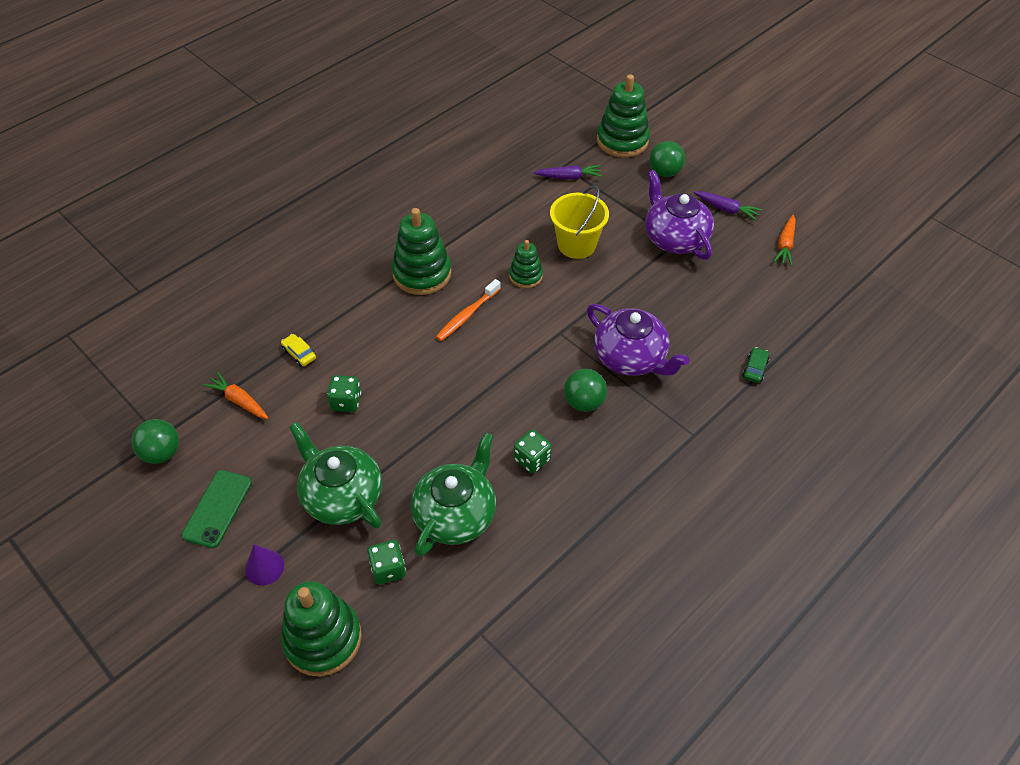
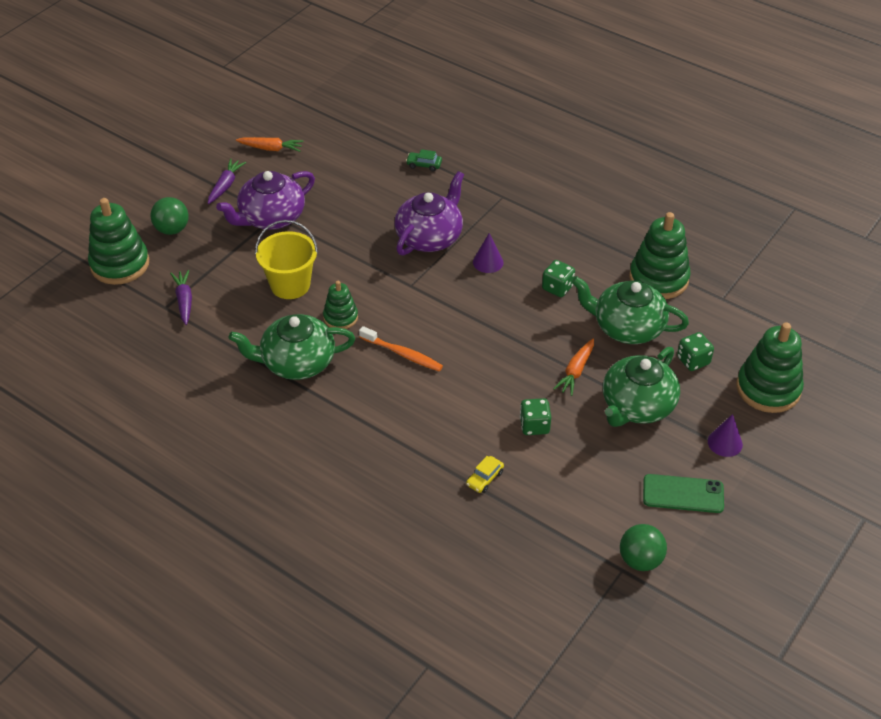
camera: 100 degrees left, 5 degrees down
(239, 401) = (558, 513): orange carrot -> orange carrot (576, 371)
(422, 273) = (351, 399): green stacking toy -> green stacking toy (658, 279)
(476, 242) = (296, 362): none -> green teapot
(584, 402) = (488, 262): green ball -> purple cone

